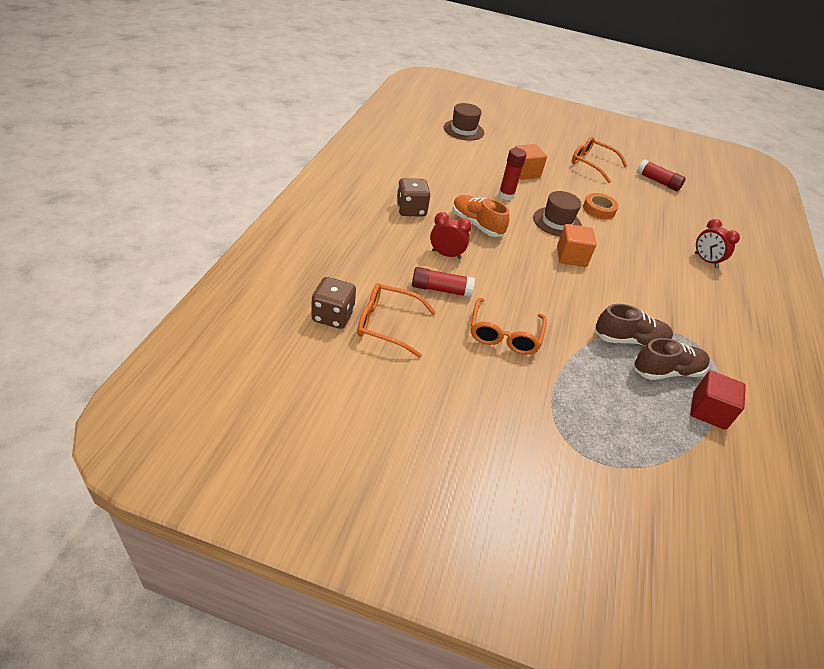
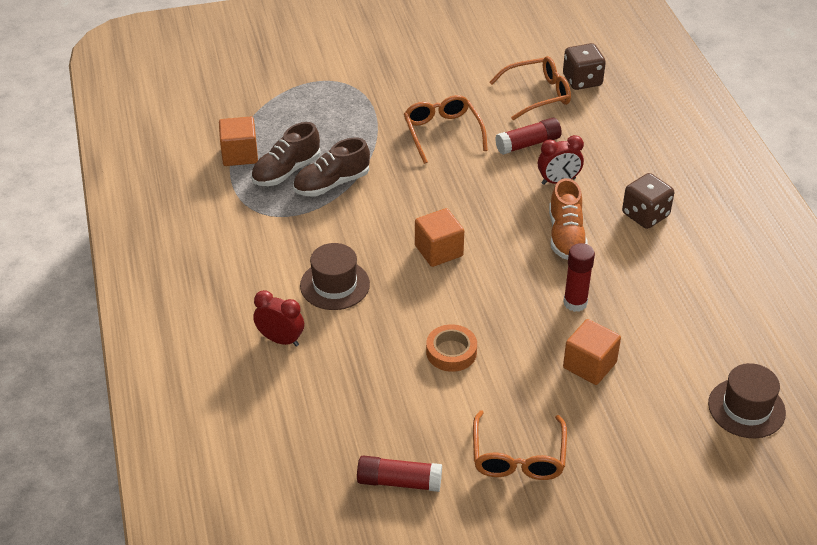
camera: 155 degrees right, 0 degrees up
(476, 224) = (566, 236): orange shoe -> orange shoe turned 75 degrees clockwise
(557, 222) = (487, 295): brown hat -> brown hat (335, 285)
(591, 164) = (518, 457): orange glasses -> orange glasses turned 90 degrees clockwise
(708, 411) = (240, 154): red cube -> orange cube

